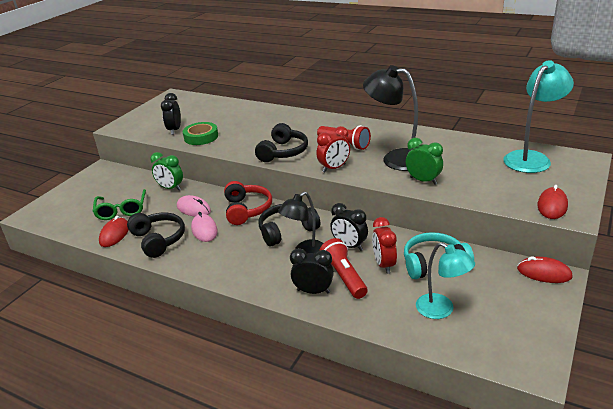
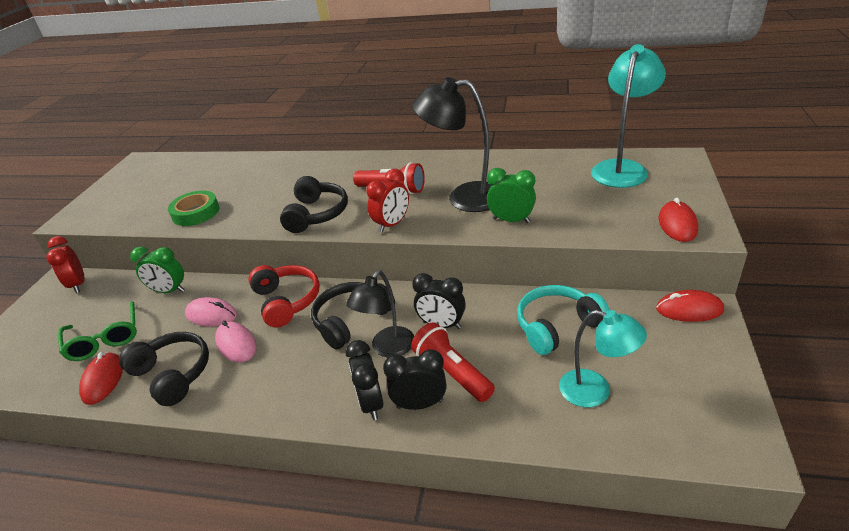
camera: 15 degrees left, 5 degrees up
(174, 130) = (155, 209): black clock -> black clock (371, 403)
(384, 265) = (496, 342): red clock -> red clock (78, 284)

